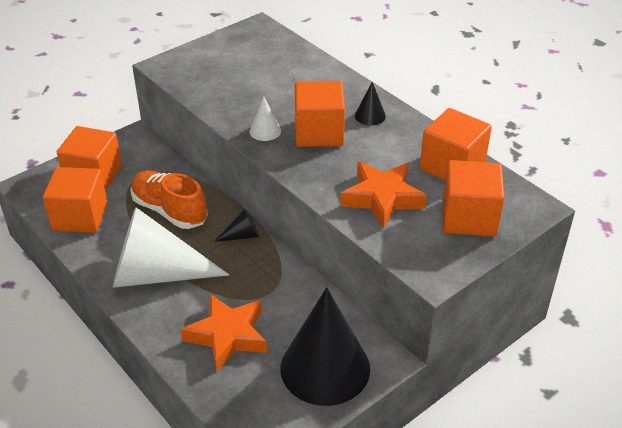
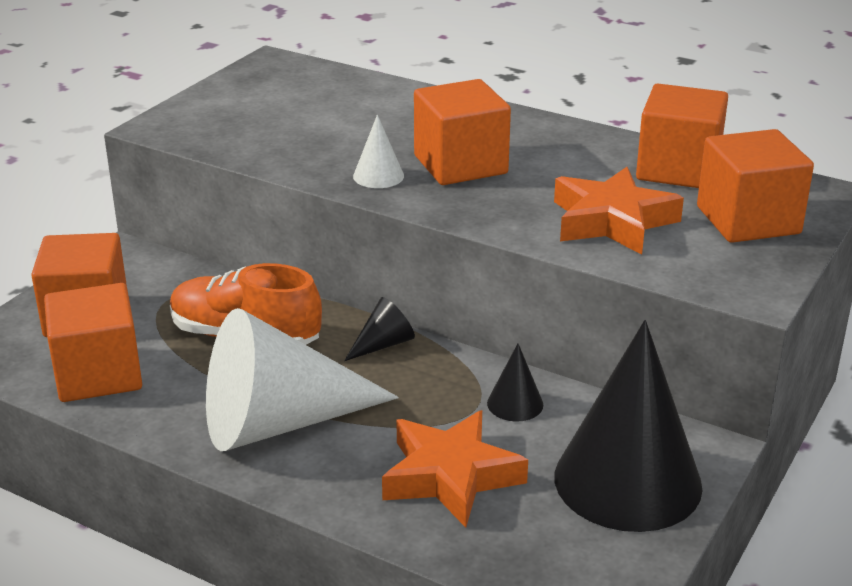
camera: 20 degrees left, 10 degrees down
(370, 116) = (518, 134): black cone -> black cone (515, 404)

